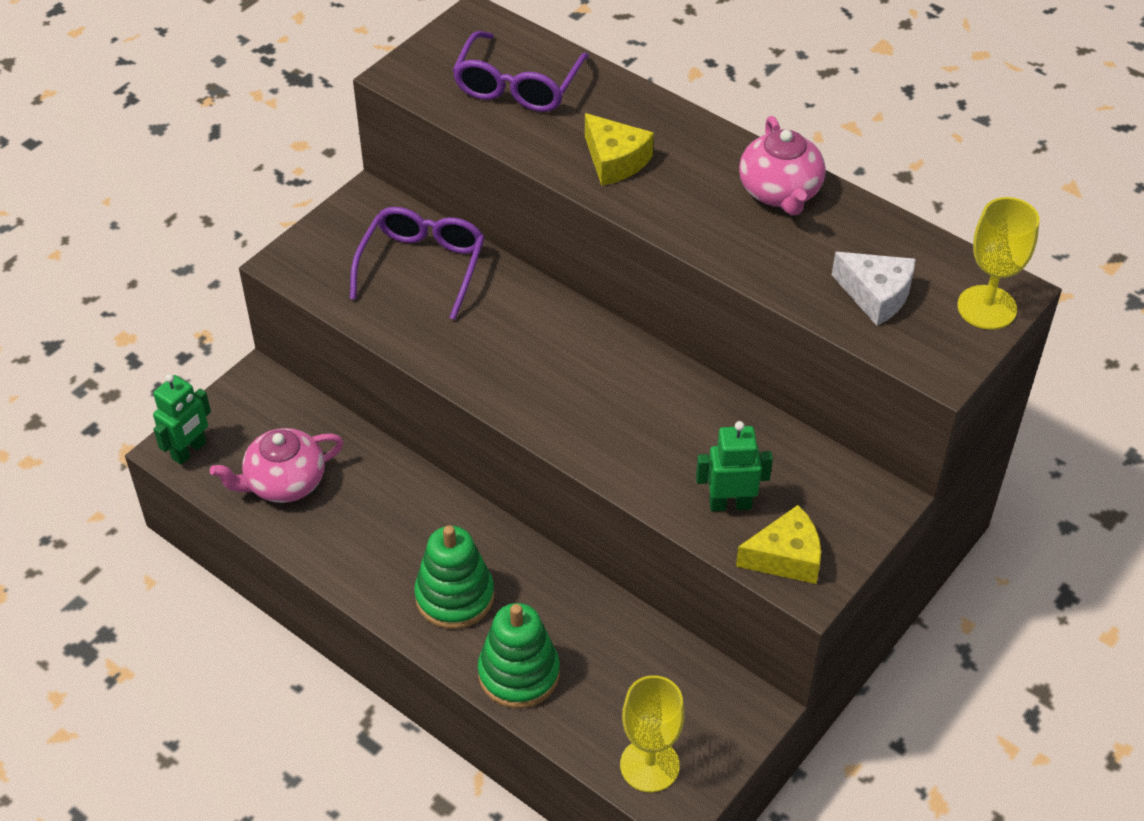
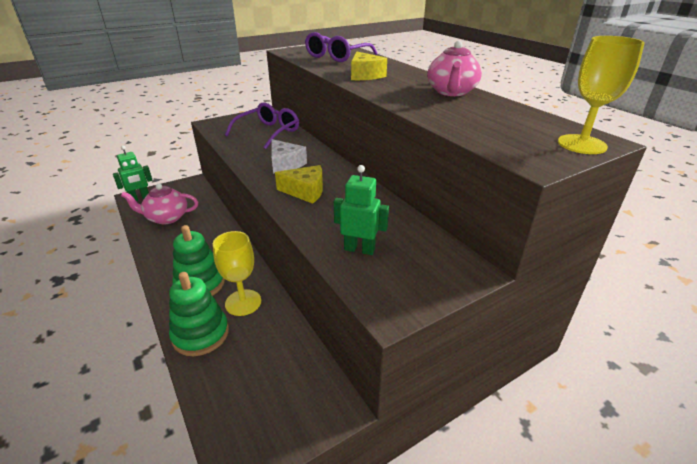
camera: 20 degrees right, 15 degrees down
(649, 765) = (238, 424): yellow goblet -> yellow goblet (243, 302)
(785, 557) = (381, 288): yellow cheese -> yellow cheese (305, 191)
(876, 295) = (496, 129): white cheese -> white cheese (285, 164)

